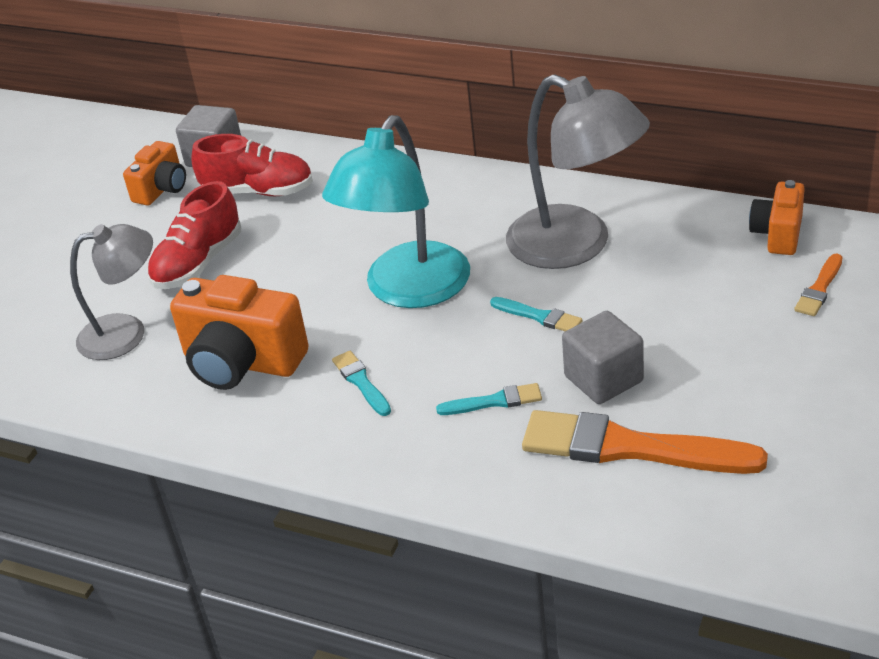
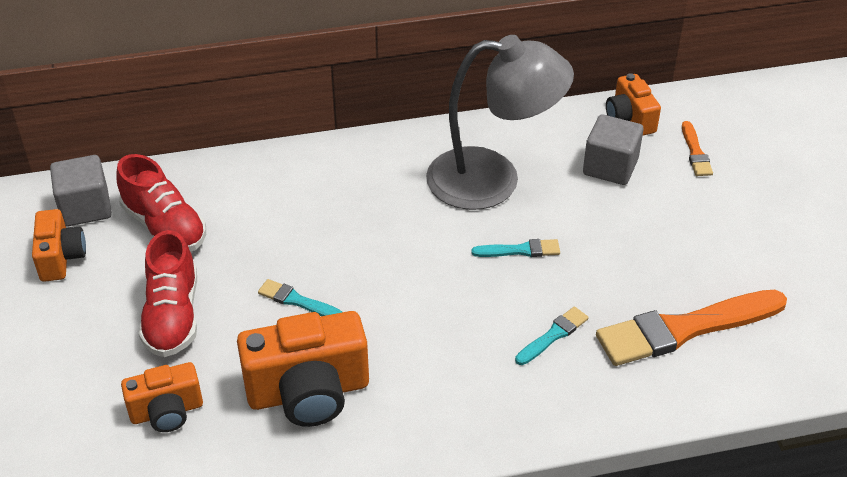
camera: 40 degrees left, 5 degrees up
(126, 333) = (167, 412): grey lamp -> orange camera
(258, 191) = (165, 227): red shoe -> red shoe turned 75 degrees clockwise
(361, 382) = (431, 365): turquoise brush -> turquoise brush (297, 301)
(408, 290) = (393, 269): turquoise lamp -> none
(603, 379) = (615, 282): grey cube -> grey cube (610, 167)

